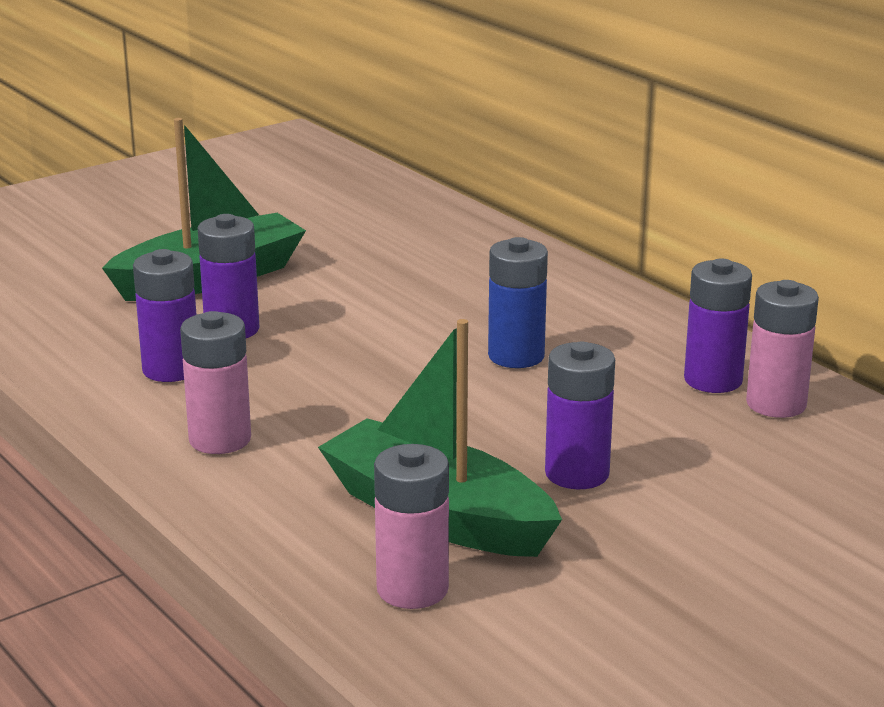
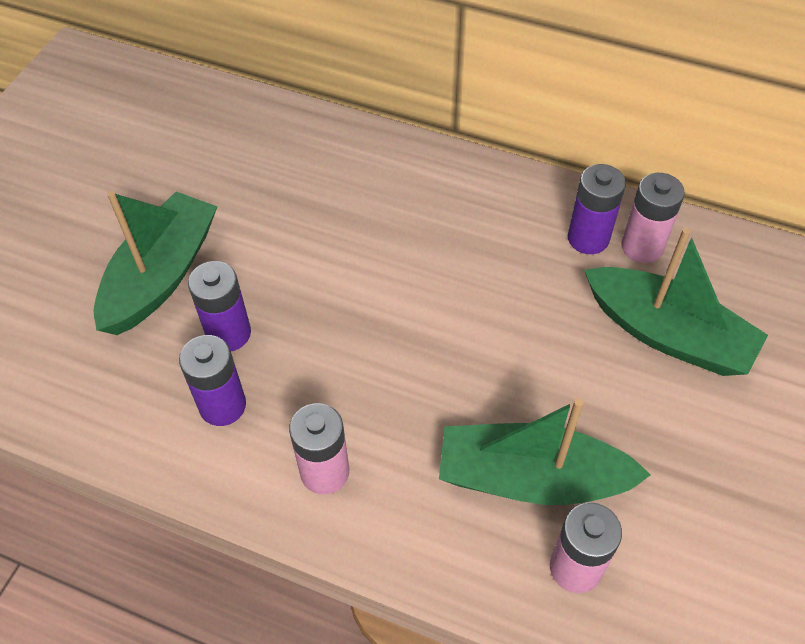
camera: 30 degrees left, 30 degrees up
(516, 356) = (449, 270): blue battery -> none
(577, 474) = (581, 385): purple battery -> none
(732, 471) = (667, 334): none -> green boat

